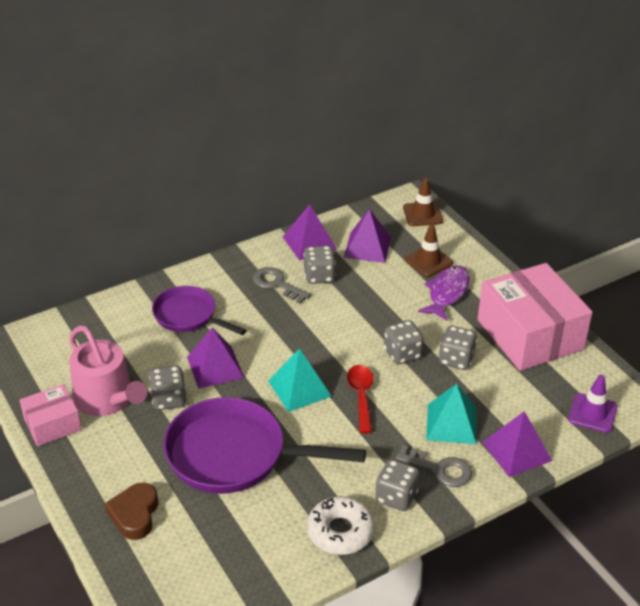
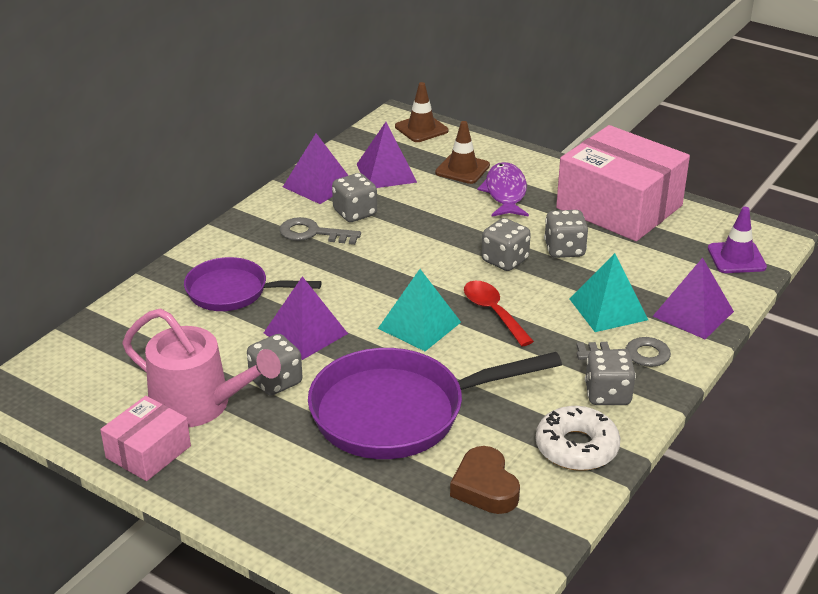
camera: 25 degrees left, 5 degrees down
(134, 514) = (328, 512): brown heart -> brown heart (485, 487)

